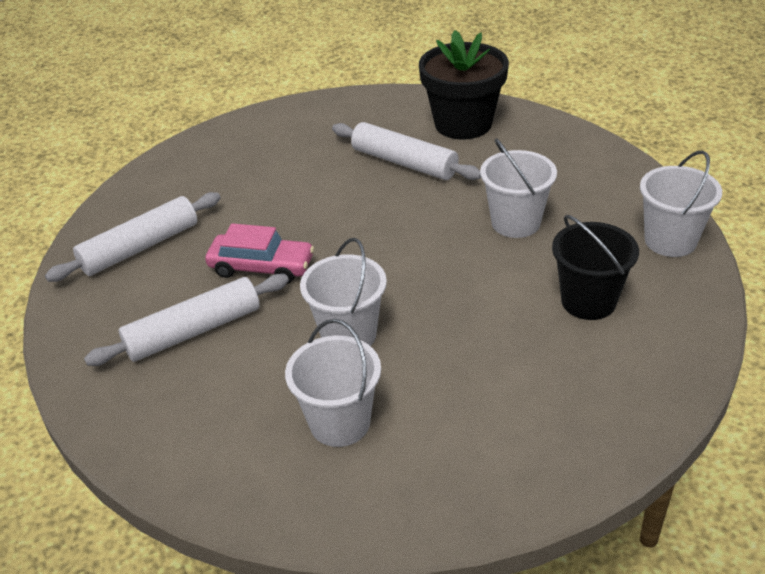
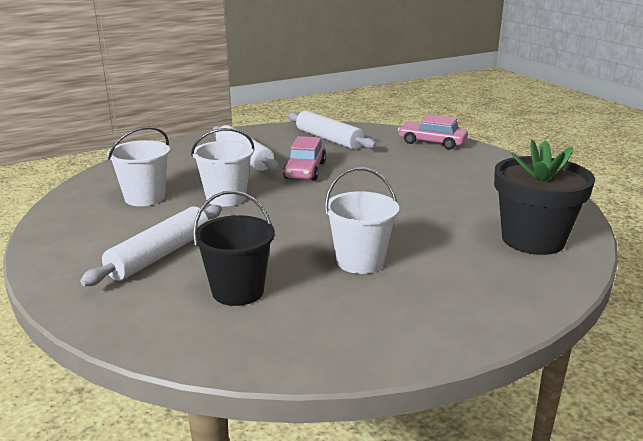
camera: 85 degrees right, 15 degrees down
(186, 161) = (432, 142): none -> pink car
(404, 163) = (450, 213): white rolling pin -> white rolling pin (160, 255)
(670, 241) = (328, 349): white bucket -> none

